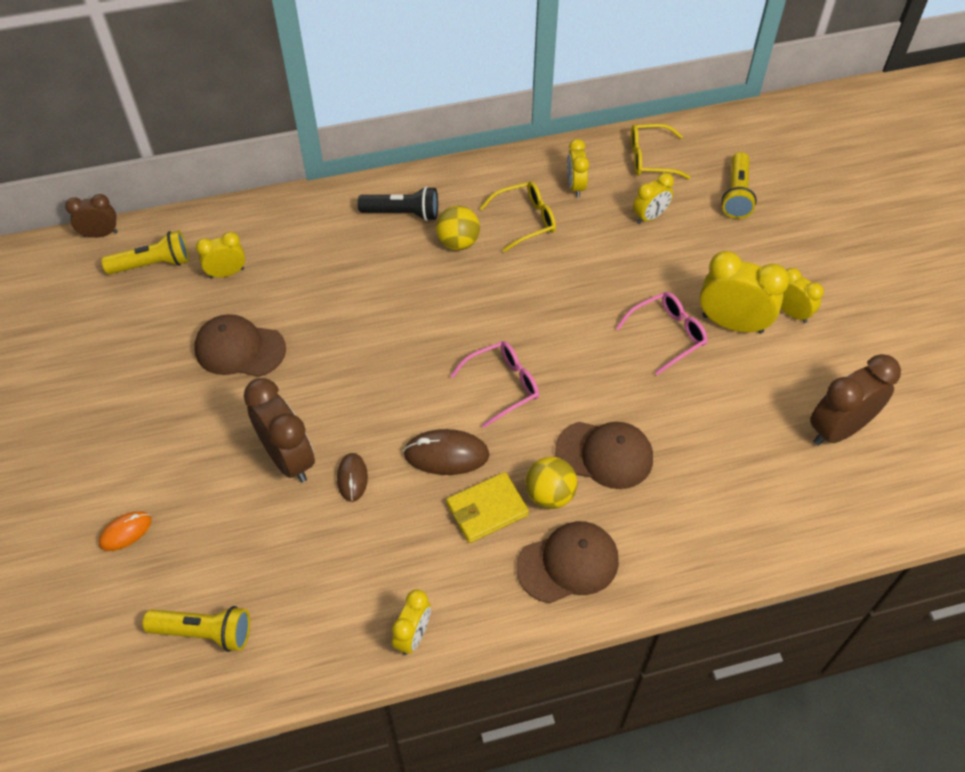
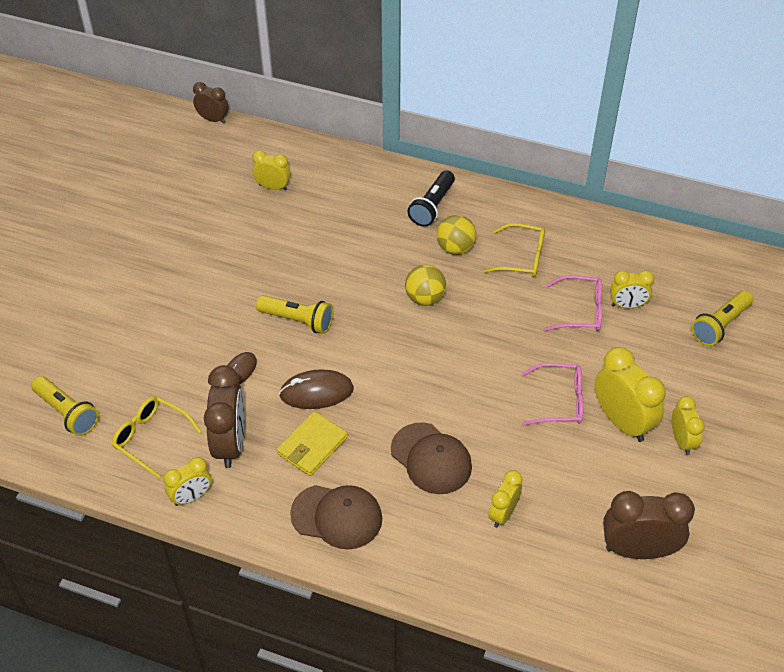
camera: 35 degrees right, 5 degrees down
(125, 532) = (72, 322): orange mouse -> none
(153, 264) = (230, 157): yellow flashlight -> yellow flashlight (298, 320)
(240, 349) = (239, 243): brown cap -> none
(288, 458) = (209, 333): brown clock -> brown clock (230, 443)
(403, 213) = (432, 207): black flashlight -> black flashlight turned 75 degrees clockwise
(446, 455) = (316, 392): brown mouse -> brown mouse turned 45 degrees counterclockwise
(487, 509) = (312, 446): yellow wallet -> yellow wallet turned 60 degrees counterclockwise
(502, 386) = (398, 367): pink glasses -> pink glasses (580, 311)
(549, 494) = (365, 462): yellow ball -> yellow ball (425, 298)
(575, 186) = (585, 252): yellow clock -> yellow clock (503, 514)
(651, 159) = (670, 261): yellow glasses -> yellow glasses (152, 438)

